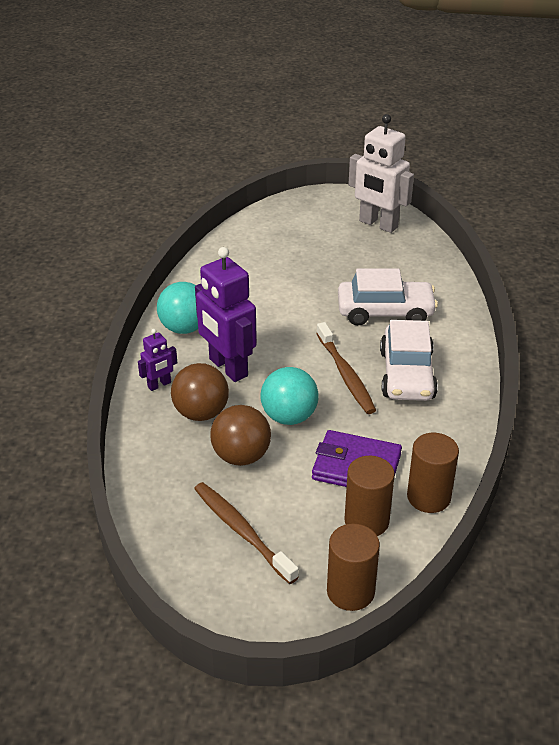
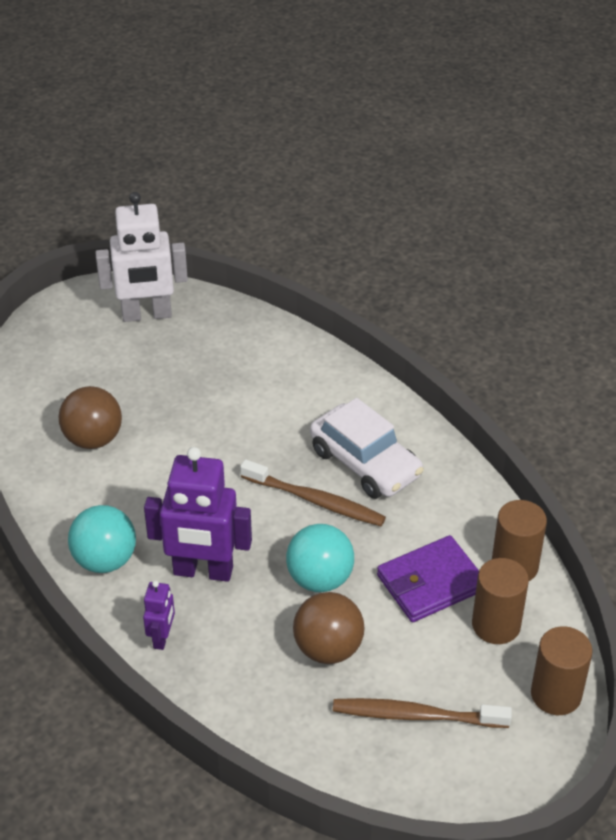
camera: 45 degrees left, 5 degrees up
(201, 413) = (239, 635): brown ball -> brown ball (93, 439)
(385, 312) = (270, 410): white car -> none

